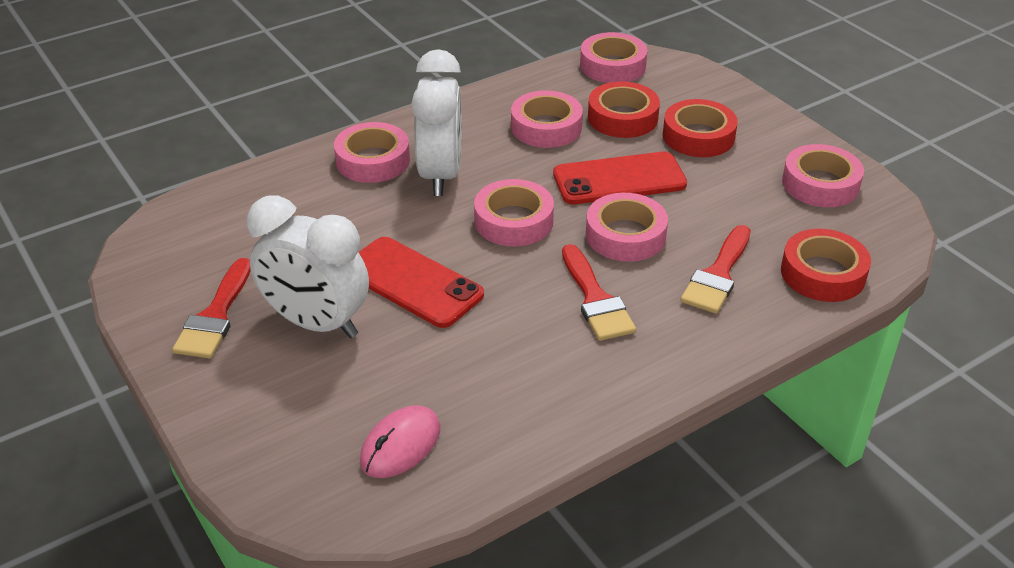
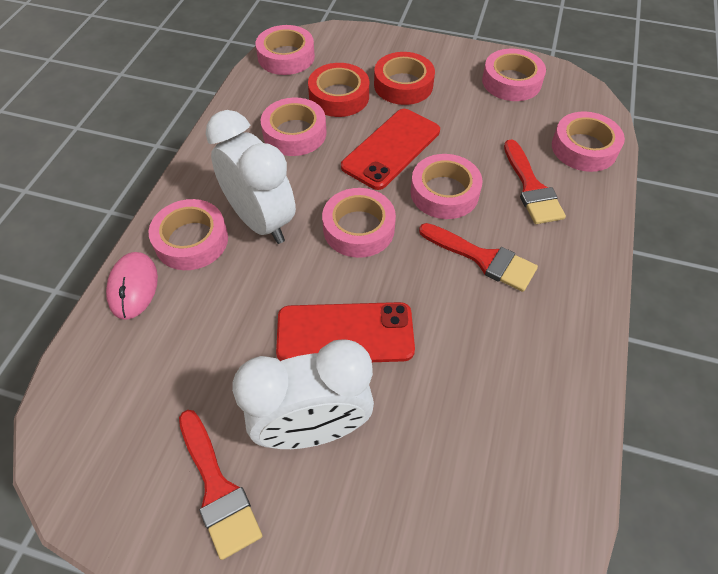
camera: 40 degrees left, 15 degrees up
(400, 445) = (497, 491): pink mouse -> pink mouse (133, 287)
(823, 273) = (584, 148): red tape -> pink tape

